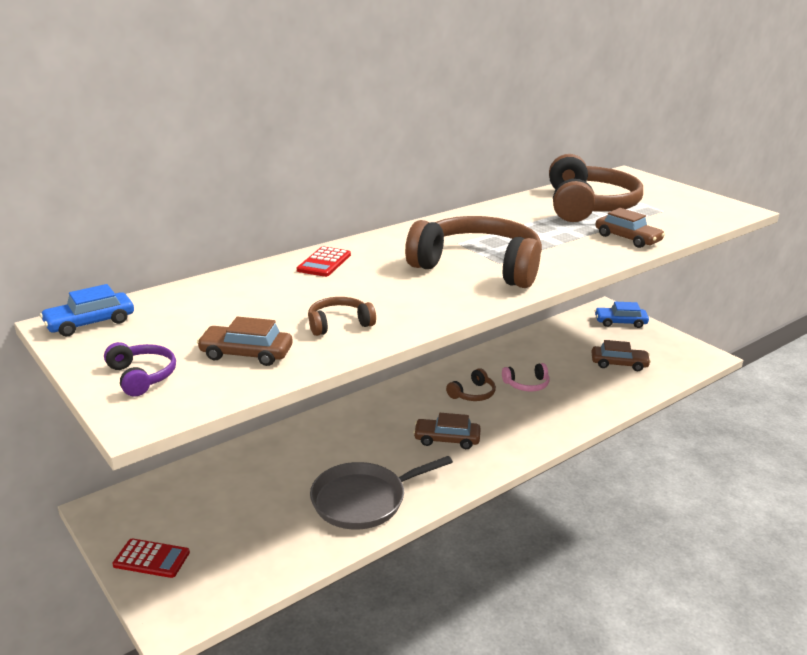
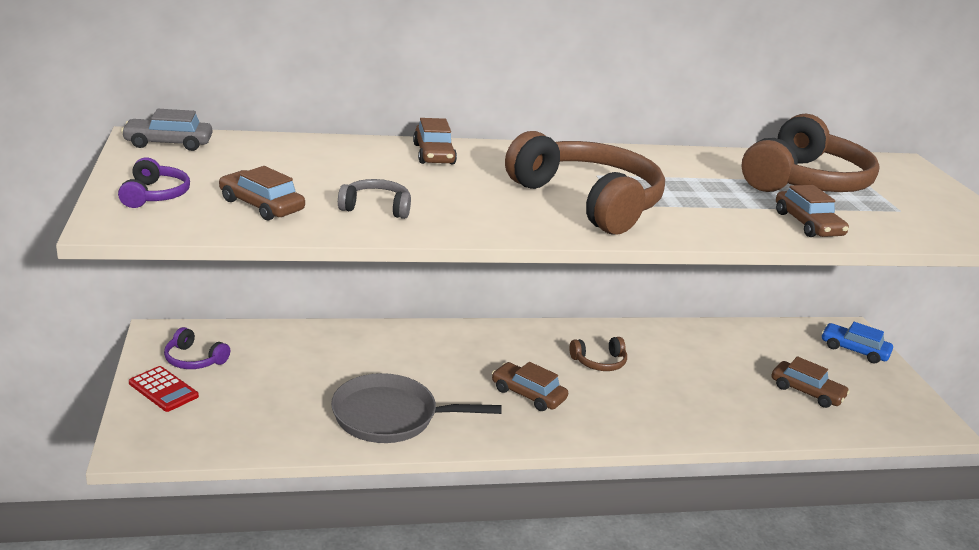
camera: 25 degrees right, 0 degrees up
(90, 323) = (168, 143): blue car -> grey car
(154, 520) = (194, 359): none -> purple headphones
(324, 262) = (434, 154): red calculator -> brown car
(339, 324) = (376, 208): brown headphones -> grey headphones
(527, 384) = (670, 374): pink headphones -> none

